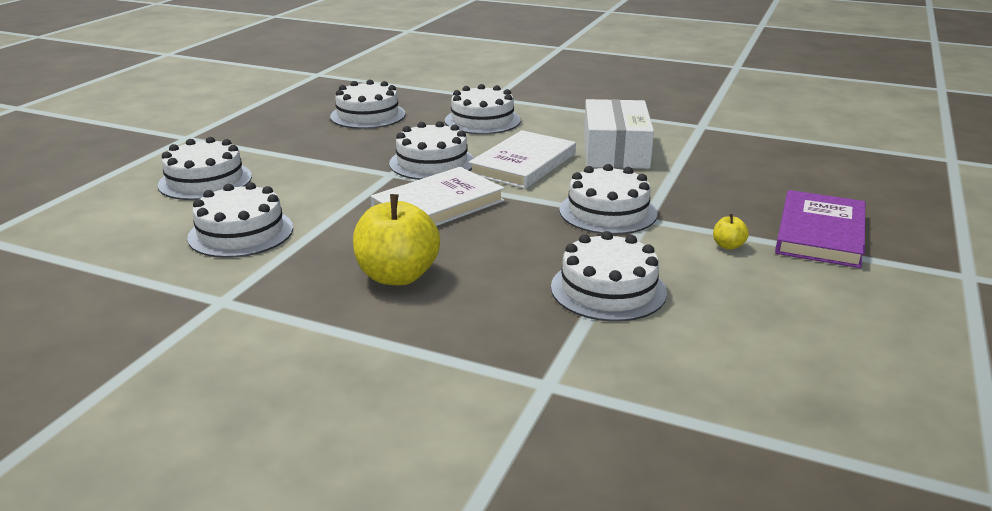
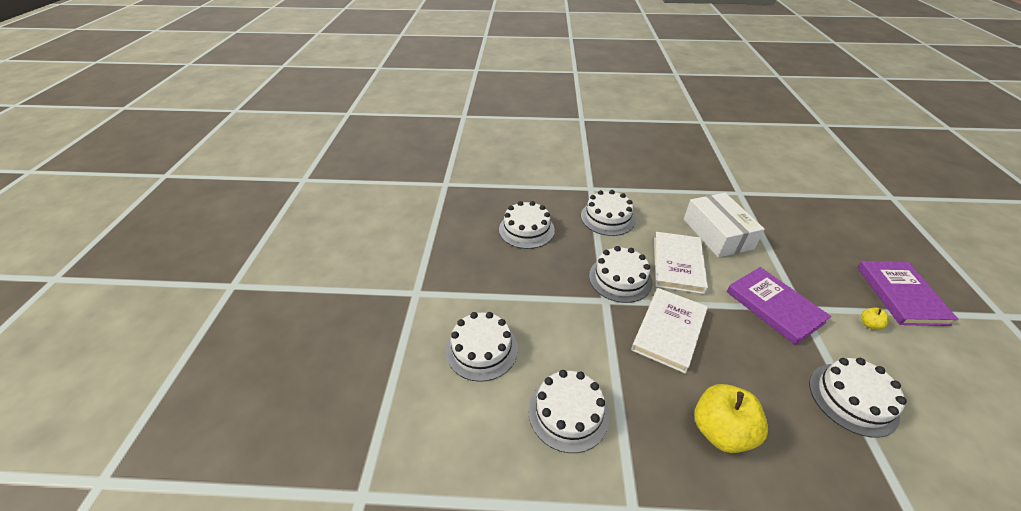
camera: 20 degrees left, 15 degrees up
(608, 212) = (774, 307): white cake -> purple book

